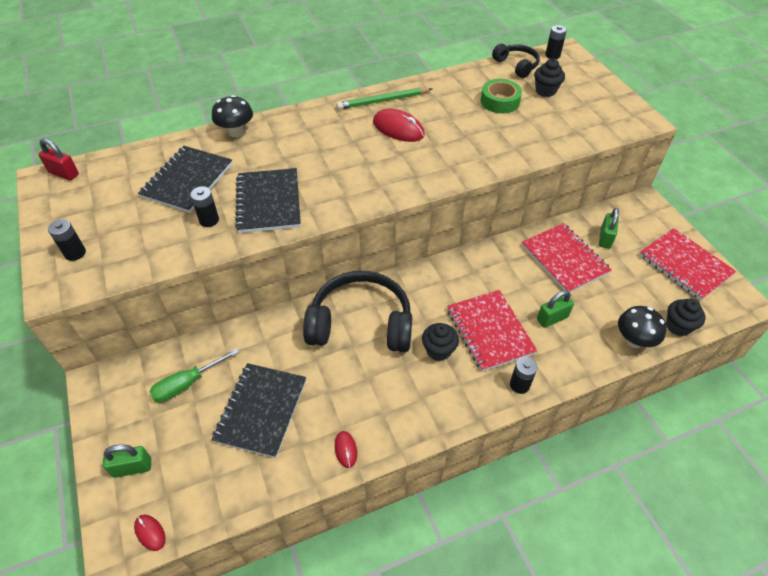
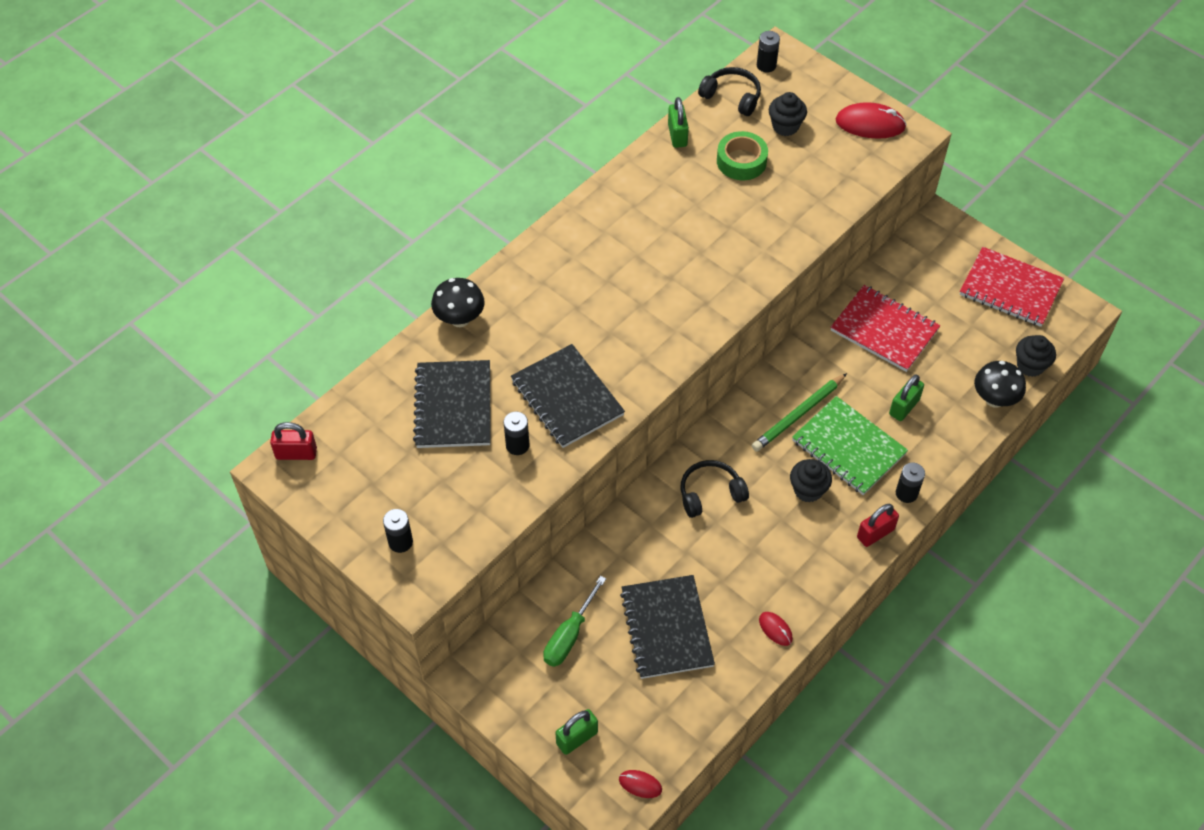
camera: 25 degrees left, 5 degrees up
(361, 324) = (710, 494): black headphones -> black headphones, size x0.52
(383, 101) = (605, 209): green pencil -> green pencil (798, 415)
(398, 129) = (648, 244): red mouse -> red mouse (870, 124)
(475, 406) = (875, 533): none -> red padlock
(490, 331) = (848, 447): red notebook -> green notebook
(605, 238) = (915, 286): green padlock -> green padlock (677, 135)

